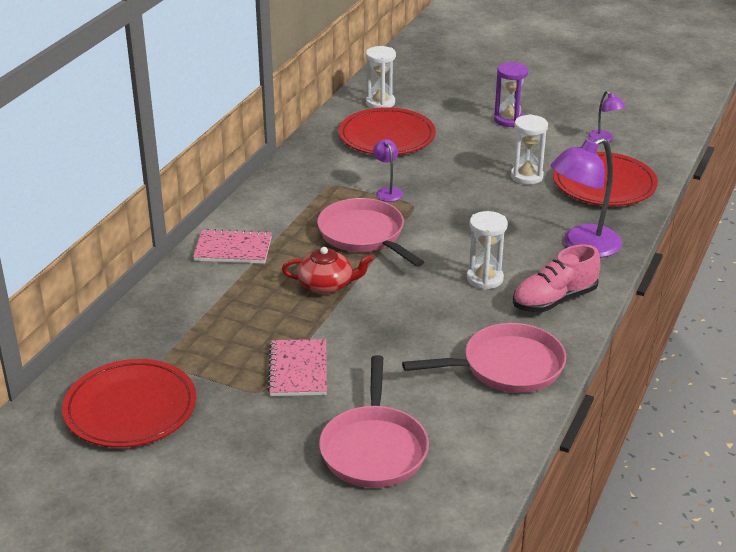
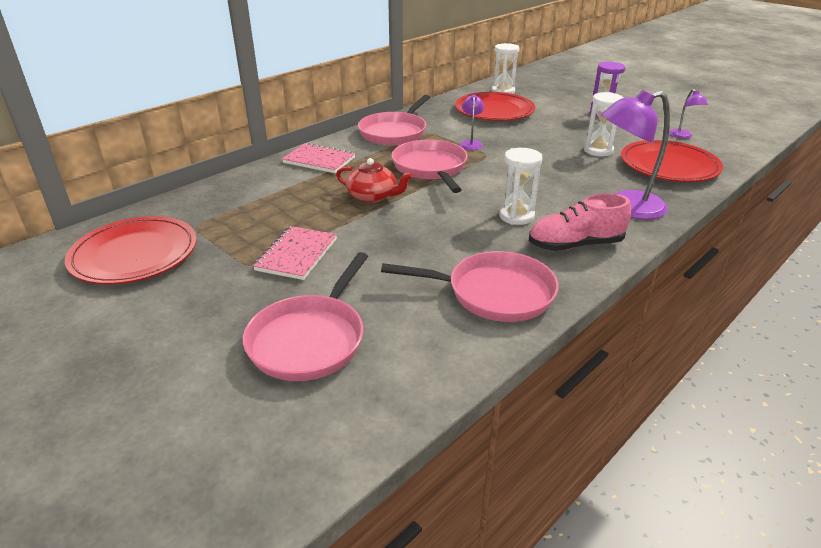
camera: 20 degrees right, 0 degrees up
(291, 191) = (394, 132): none -> pink pan

